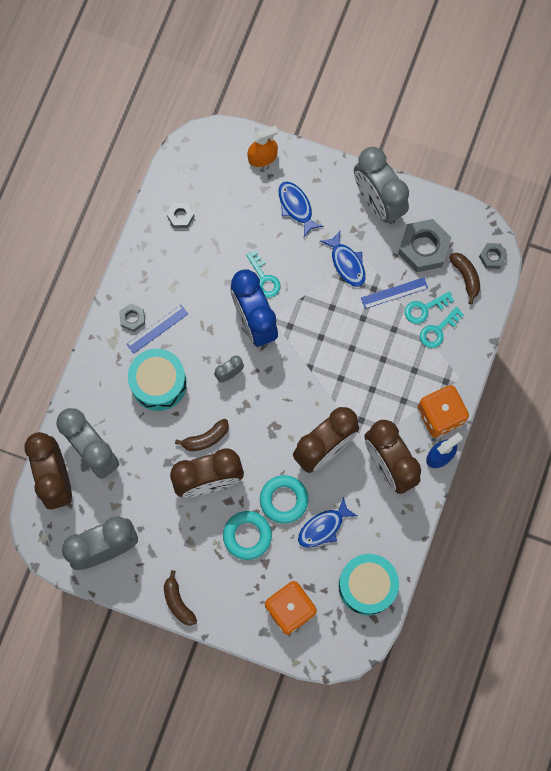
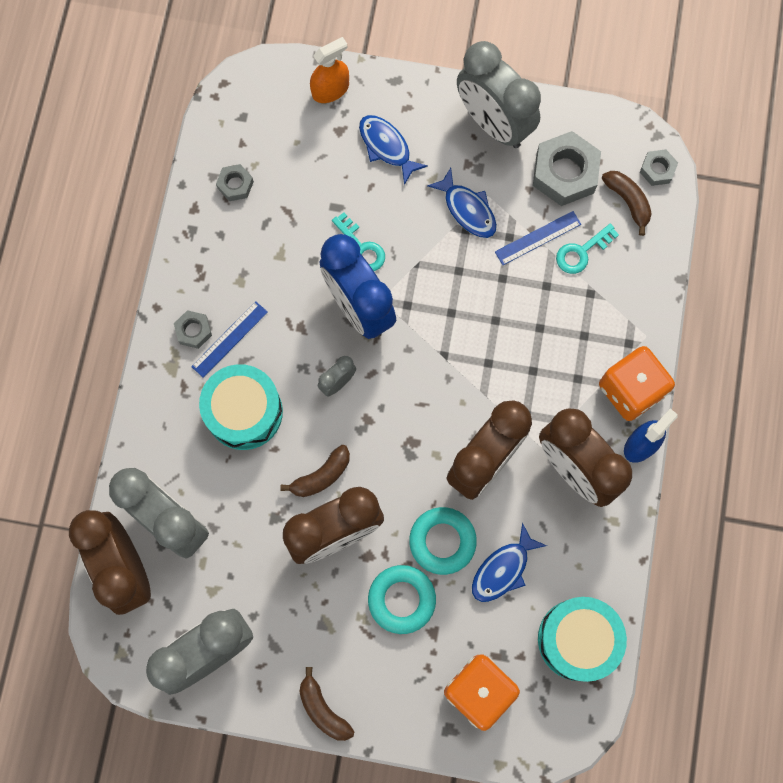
camera: 10 degrees left, 0 degrees up
(438, 330) = (605, 278): turquoise key -> none

